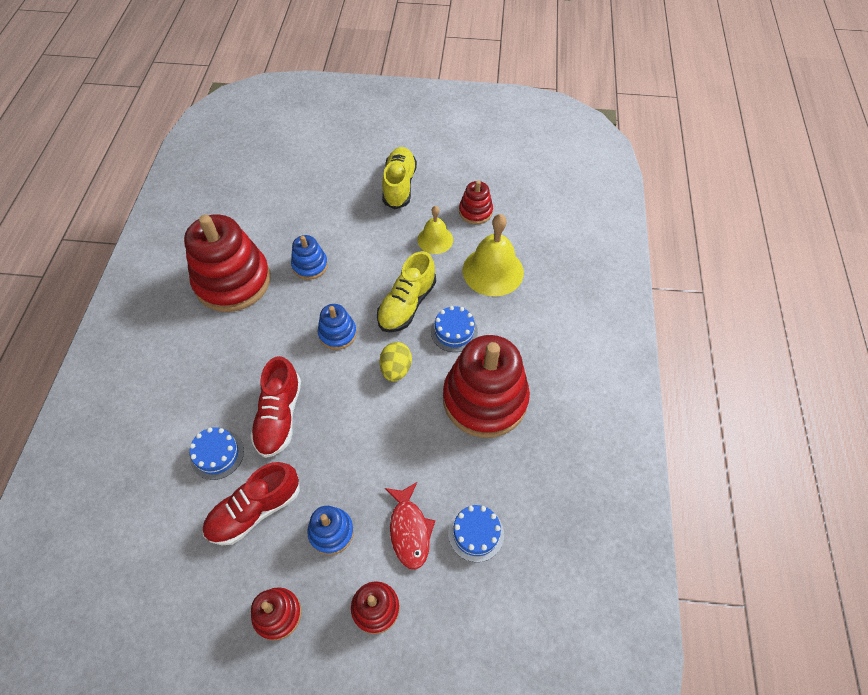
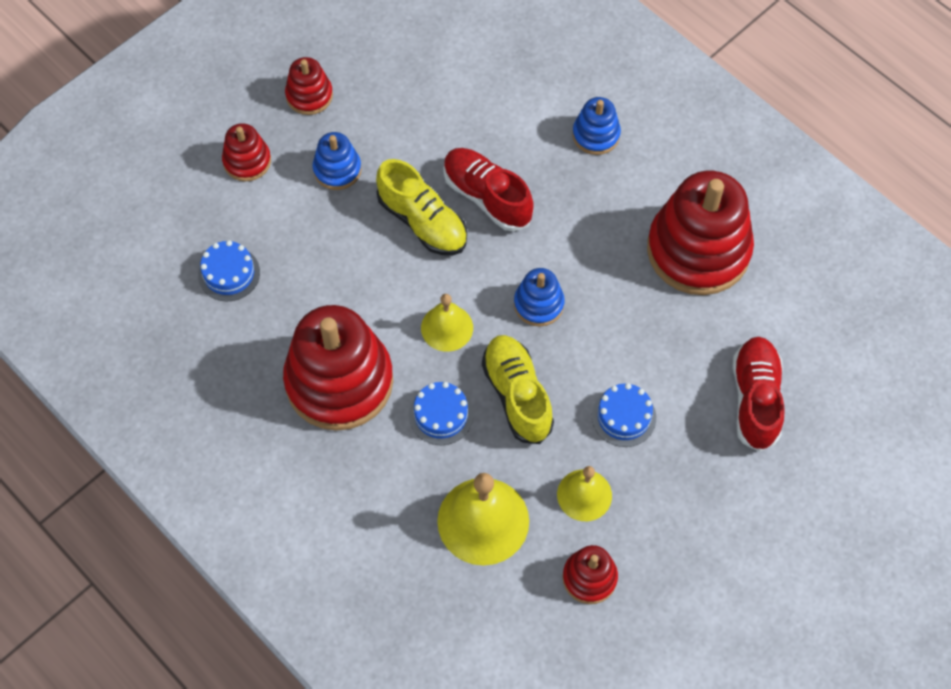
camera: 130 degrees right, 5 degrees up
(217, 454) = (492, 128): blue cake -> blue cake (623, 417)
(255, 510) = (411, 128): red shoe -> red shoe (755, 399)
(310, 265) = (657, 337): blue stacking toy -> blue stacking toy (596, 135)
(396, 369) = (447, 327): yellow egg -> yellow bell
(399, 185) = (710, 522): yellow shoe -> yellow shoe (422, 222)
(409, 530) = (281, 226): red fish -> none

